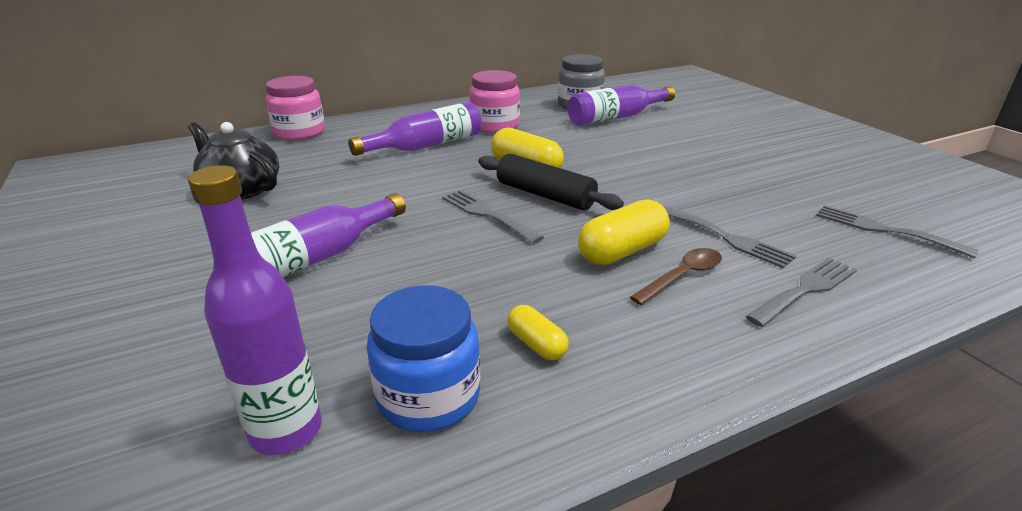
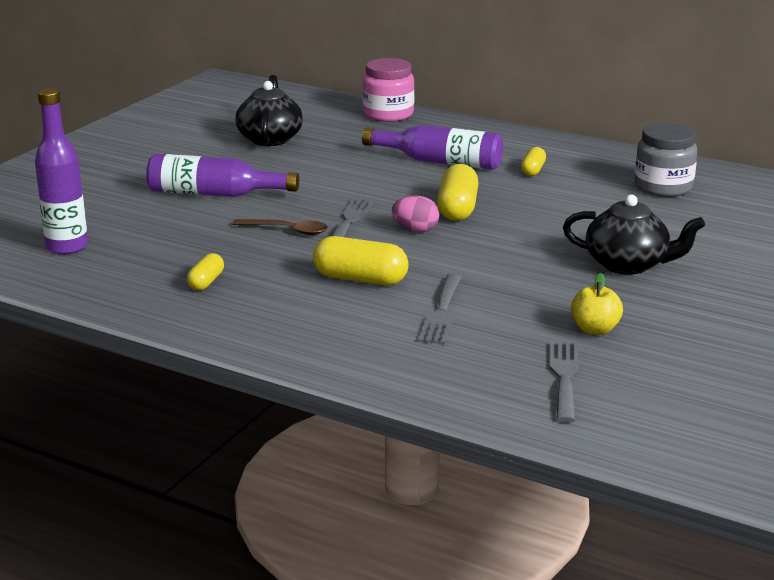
camera: 55 degrees right, 5 degrees down
(428, 396) = (126, 269): blue jar -> none
(495, 126) = (533, 170): pink jar -> yellow capsule
(545, 195) = (415, 230): black rolling pin -> pink egg
(616, 117) = (658, 211): purple bottle -> none
(682, 276) = (351, 307): brown spoon -> brown spoon (287, 230)
(694, 150) = (628, 264): none -> black teapot
(800, 193) = (595, 330): none -> yellow apple
(805, 289) = (393, 354): grey fork -> none

